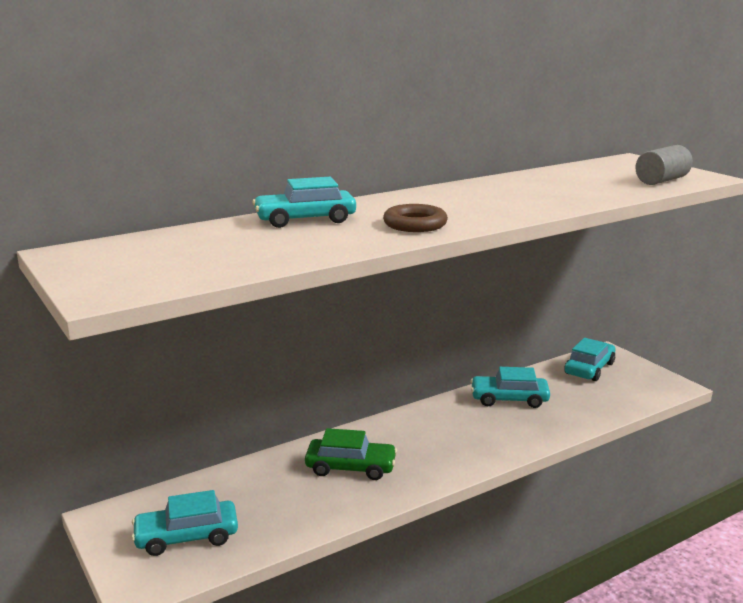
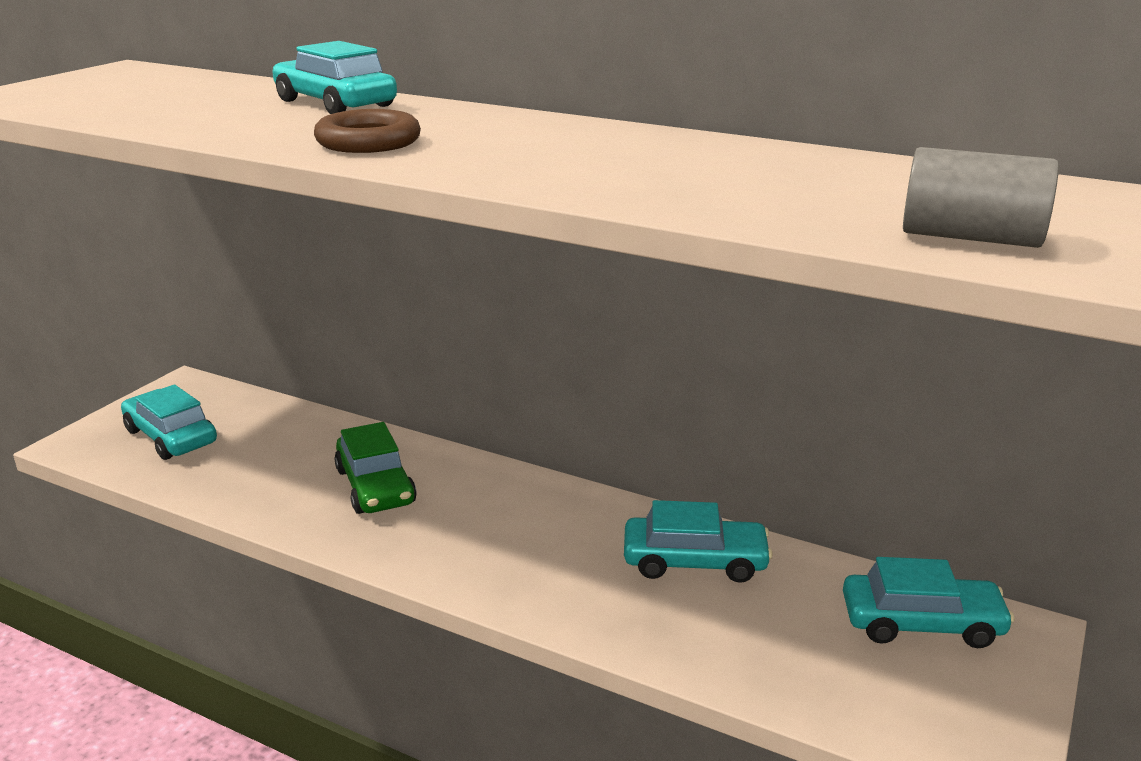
camera: 60 degrees right, 5 degrees up
(509, 399) = (694, 561): turquoise car -> turquoise car turned 120 degrees clockwise

